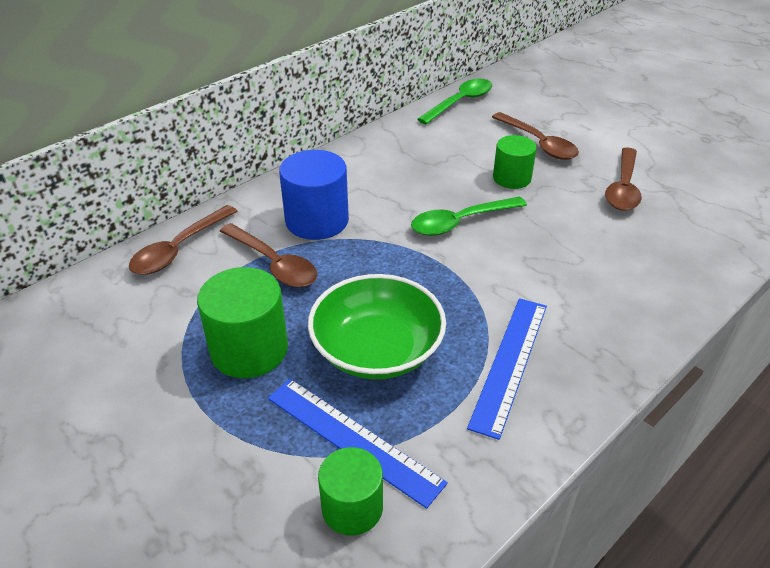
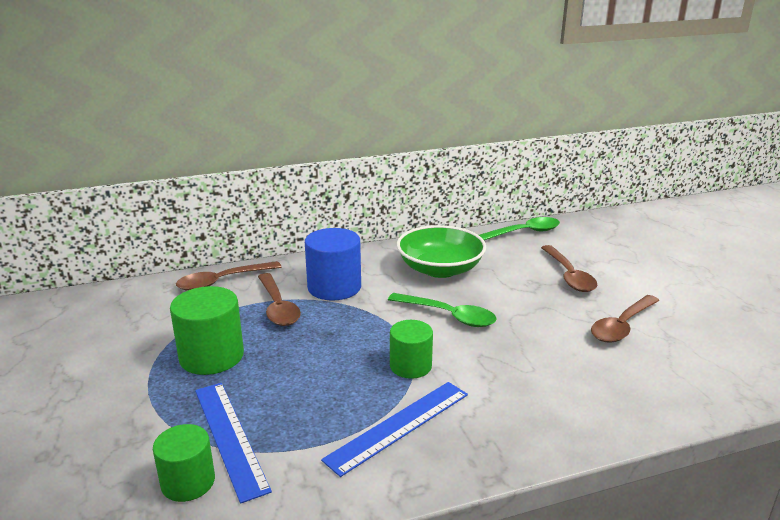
camera: 25 degrees right, 15 degrees down
(377, 349) = (302, 384): green bowl -> green bowl (440, 269)
(461, 222) = (448, 316): green spoon -> green spoon turned 150 degrees counterclockwise
(511, 178) = (521, 295): green cylinder -> green cylinder (410, 366)

